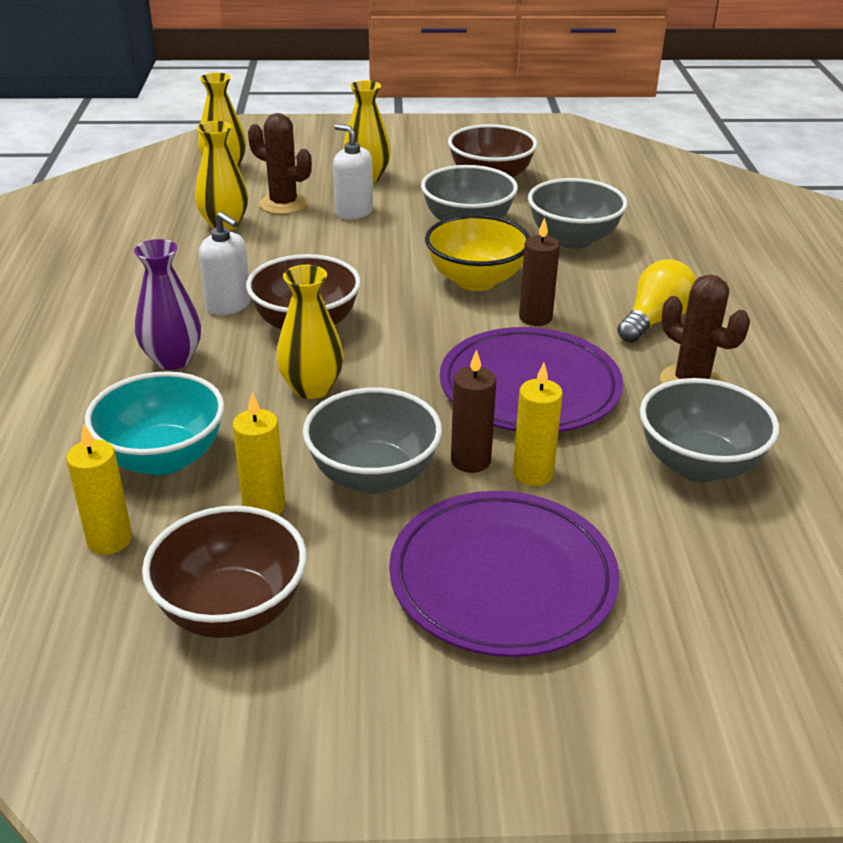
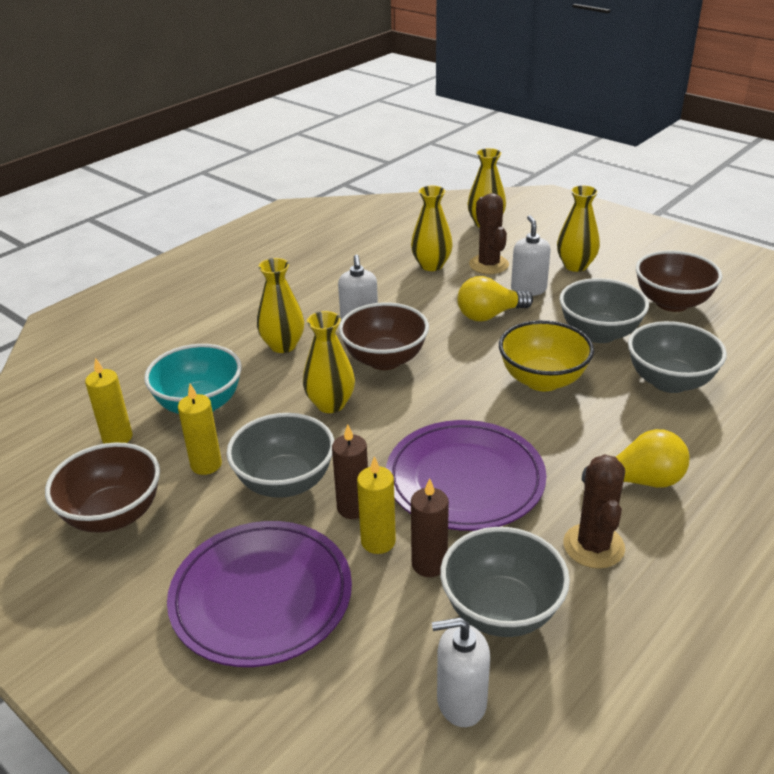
camera: 45 degrees right, 0 degrees up
(173, 360) = (283, 345): purple vase -> yellow vase
(350, 247) = (489, 315): none -> yellow light bulb
(535, 318) = (545, 430): brown candle -> brown candle (429, 564)
(765, 544) = (461, 701): none -> white soap dispenser

